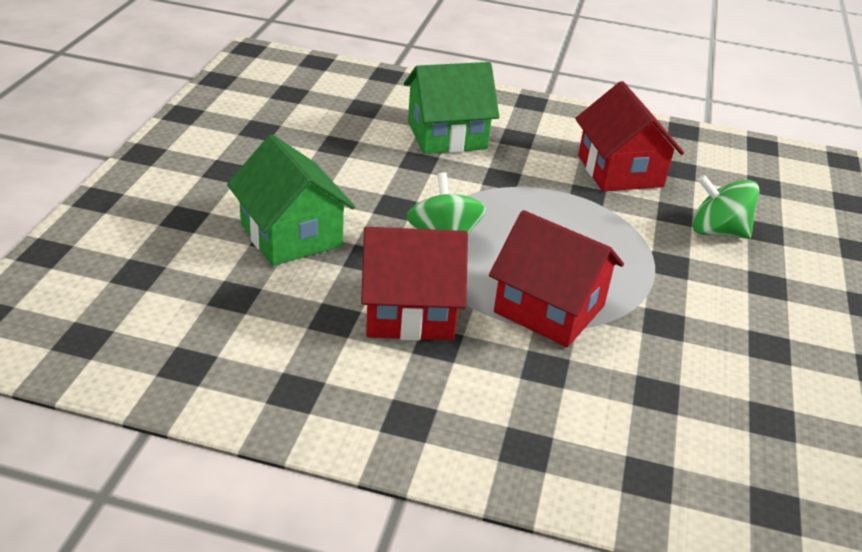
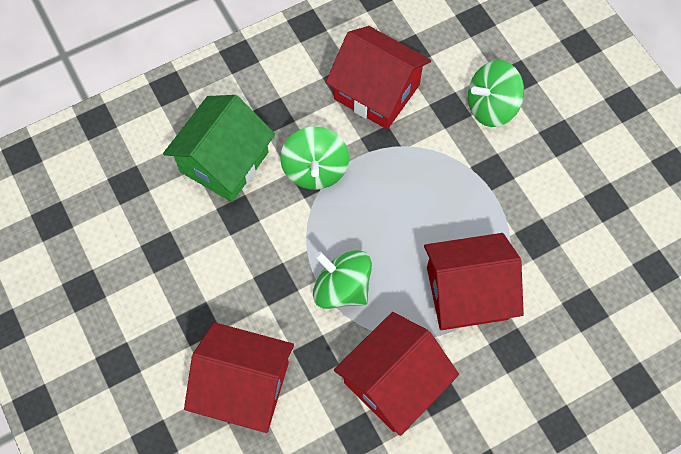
camera: 40 degrees left, 30 degrees up
(291, 235) = (244, 386): green house -> red house
(511, 176) = (315, 170): none -> green spinning top

